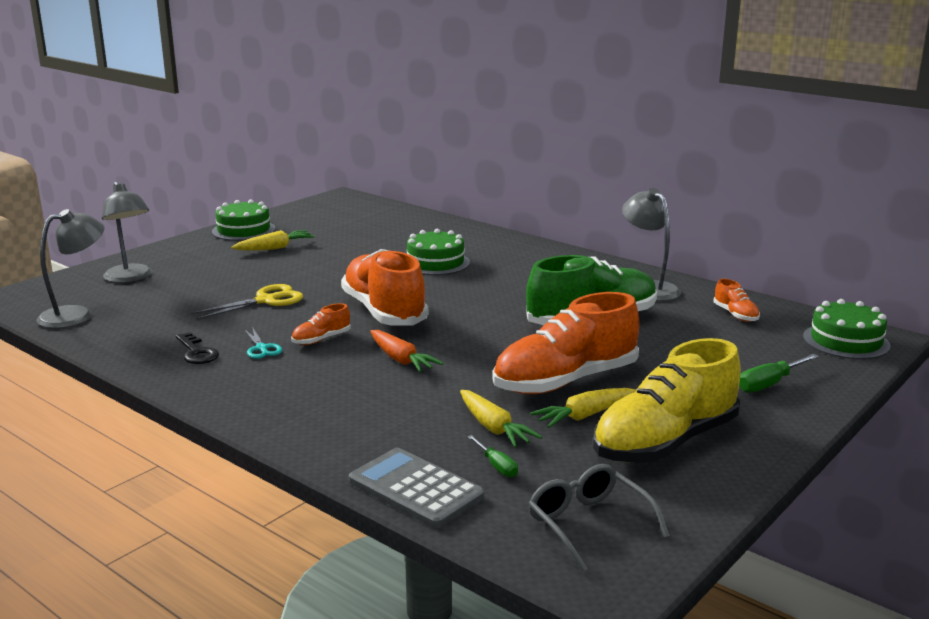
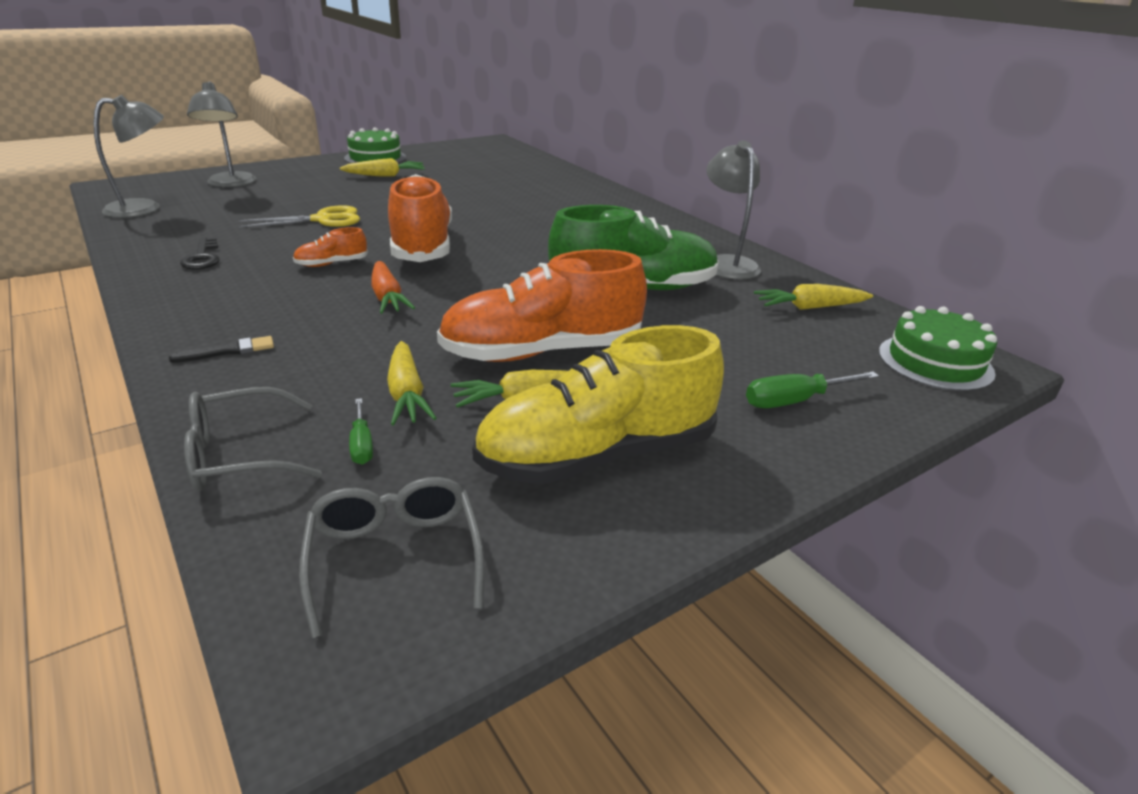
camera: 15 degrees right, 10 degrees up
(261, 348) = (265, 264): turquoise scissors -> none
(319, 422) = (229, 351): none -> black brush
(416, 489) = (239, 455): grey calculator -> grey glasses
(435, 263) = (521, 207): green cake -> none
(735, 315) = (809, 307): orange shoe -> yellow carrot

